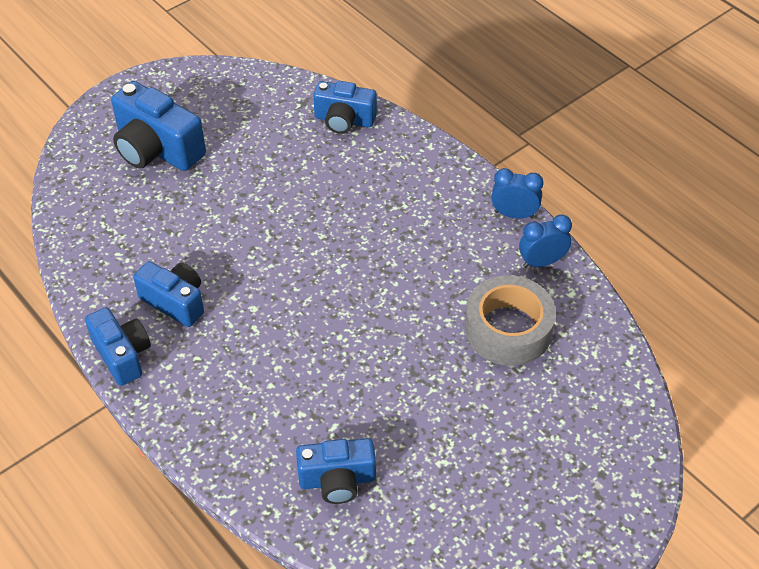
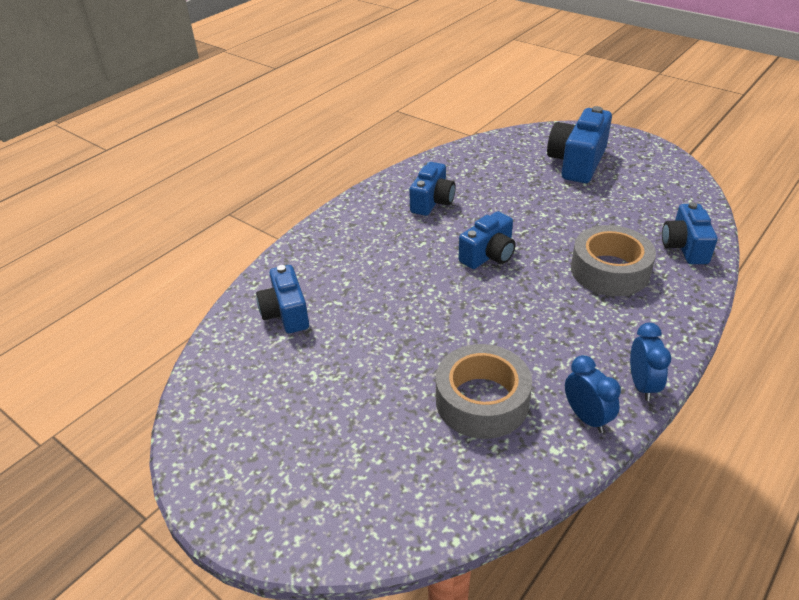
camera: 80 degrees right, 10 degrees down
(122, 355) = (376, 190): blue camera -> blue camera (488, 255)
(360, 185) = (609, 270): none -> grey tape

